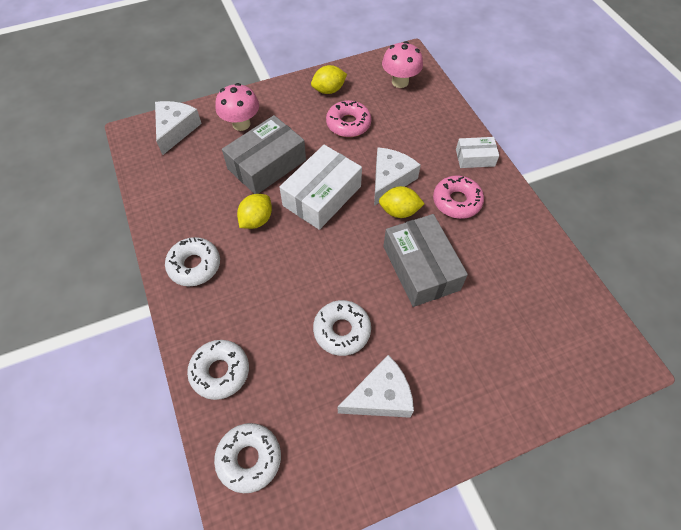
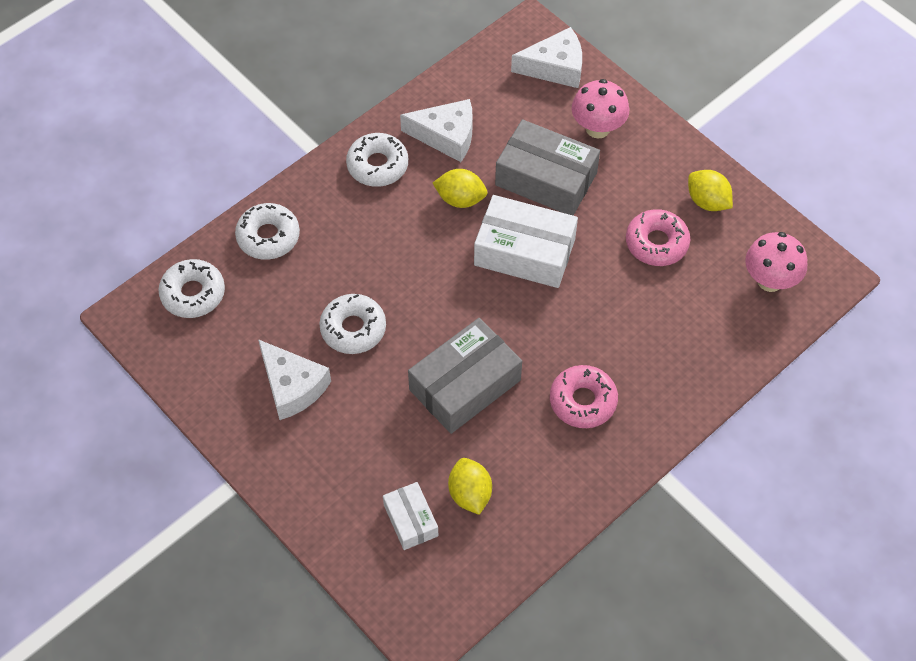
camera: 70 degrees right, 0 degrees up
(390, 180) = (584, 317): white cheese -> white cheese (446, 136)
(399, 211) = (538, 341): yellow lemon -> yellow lemon (470, 494)
(475, 158) = (669, 407): white box -> white box (410, 520)

